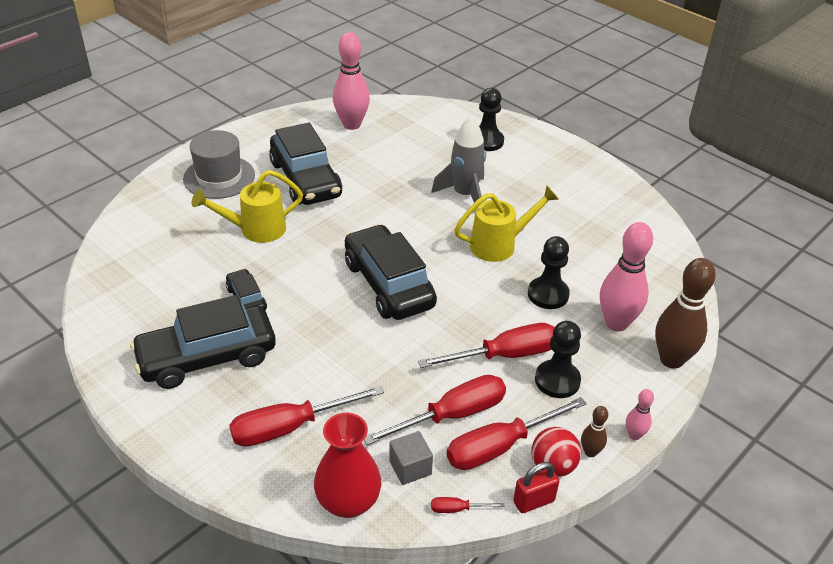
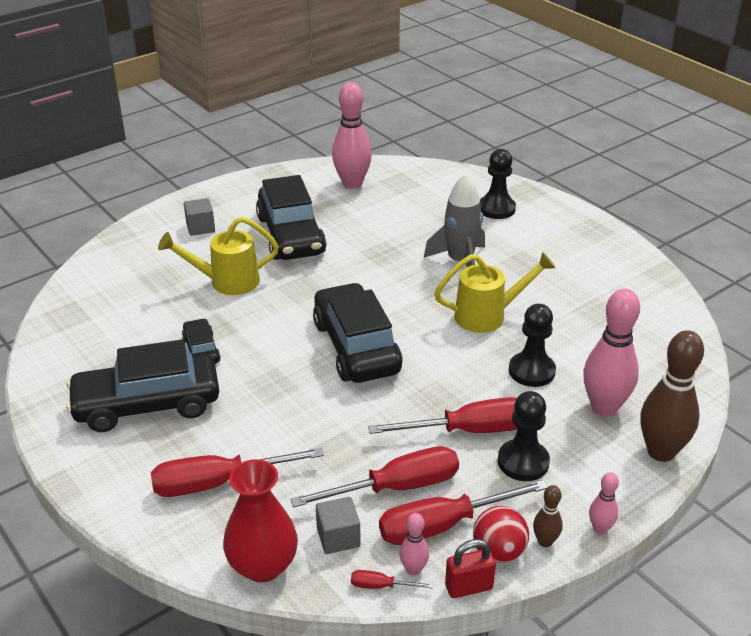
camera: 10 degrees right, 5 degrees down
(219, 177) = (200, 227): grey hat -> grey cube
(482, 490) = (413, 569): none -> pink bowling pin

